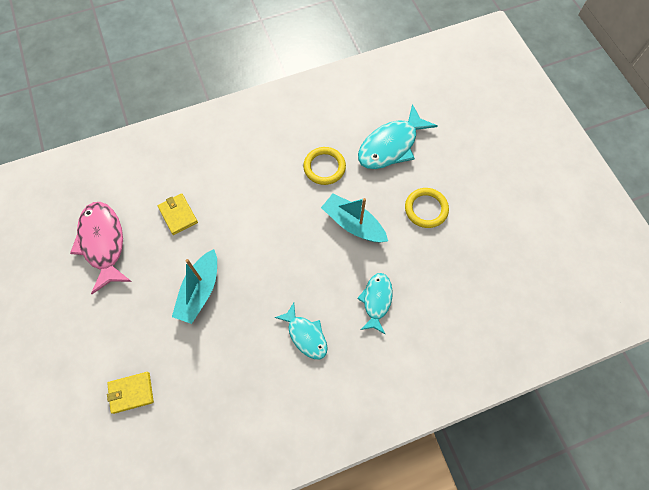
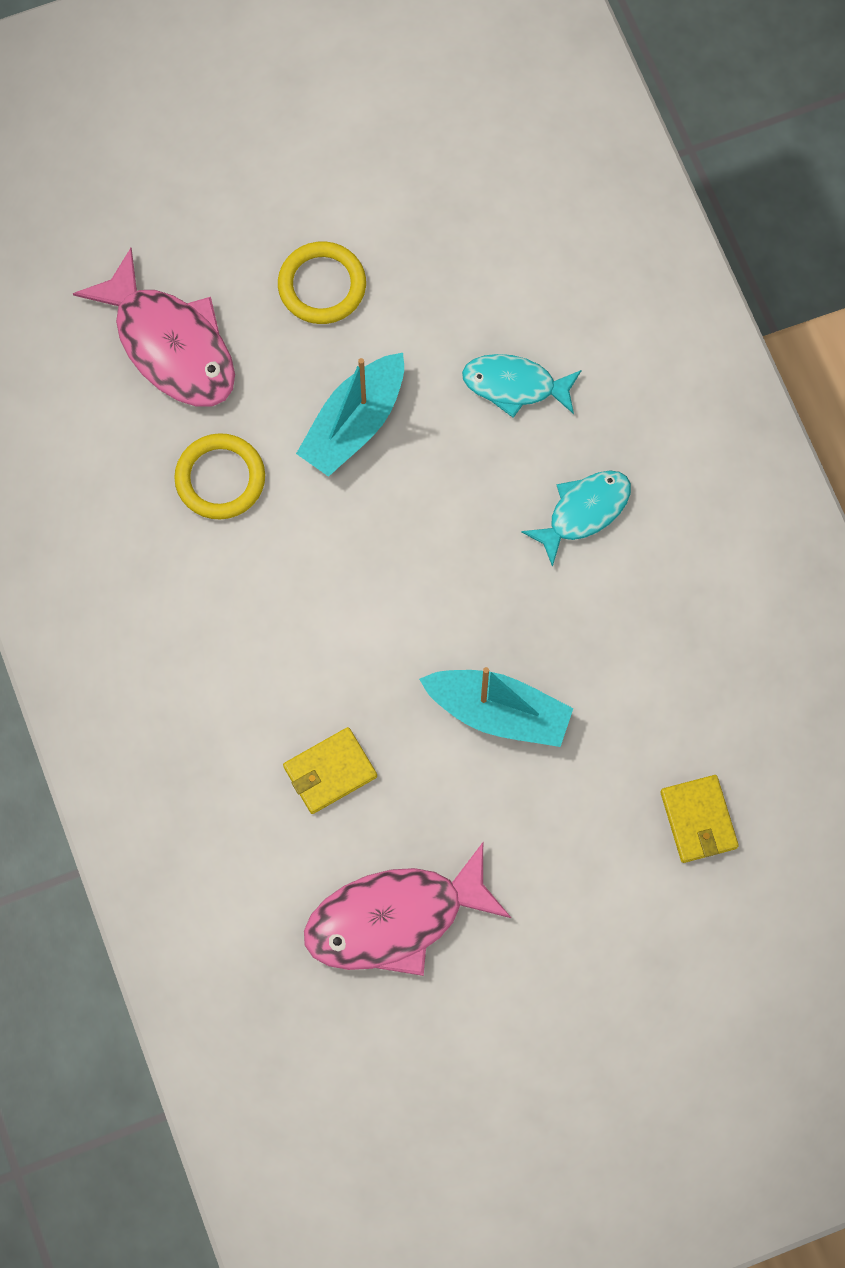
camera: 90 degrees left, 5 degrees up
(391, 145) = (170, 344): turquoise fish -> pink fish

